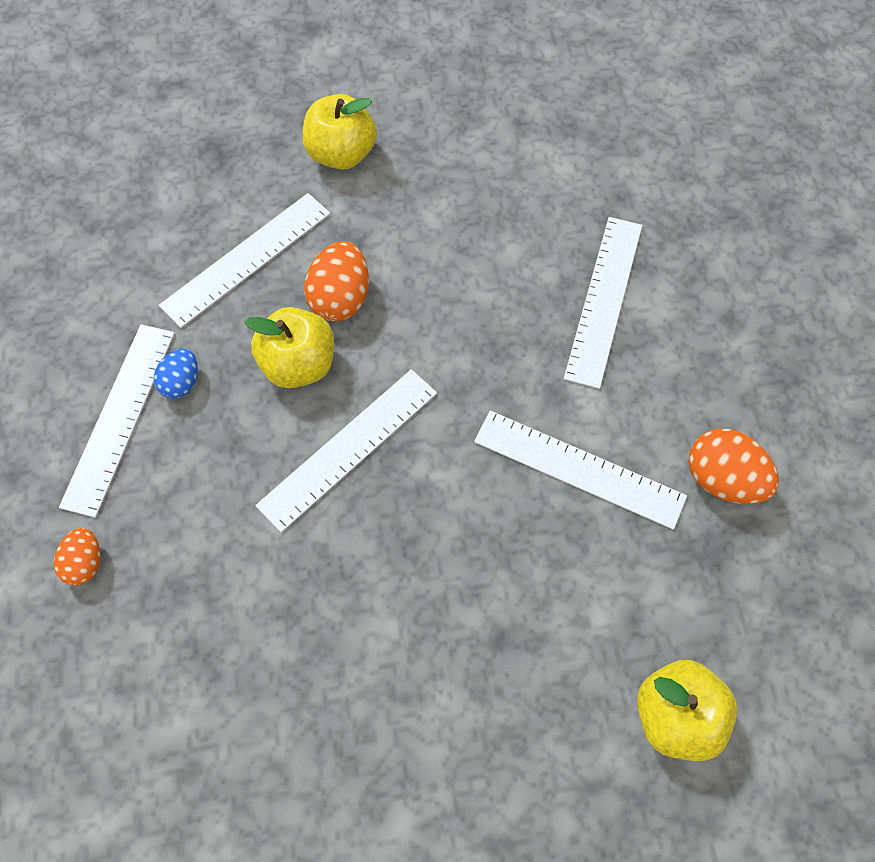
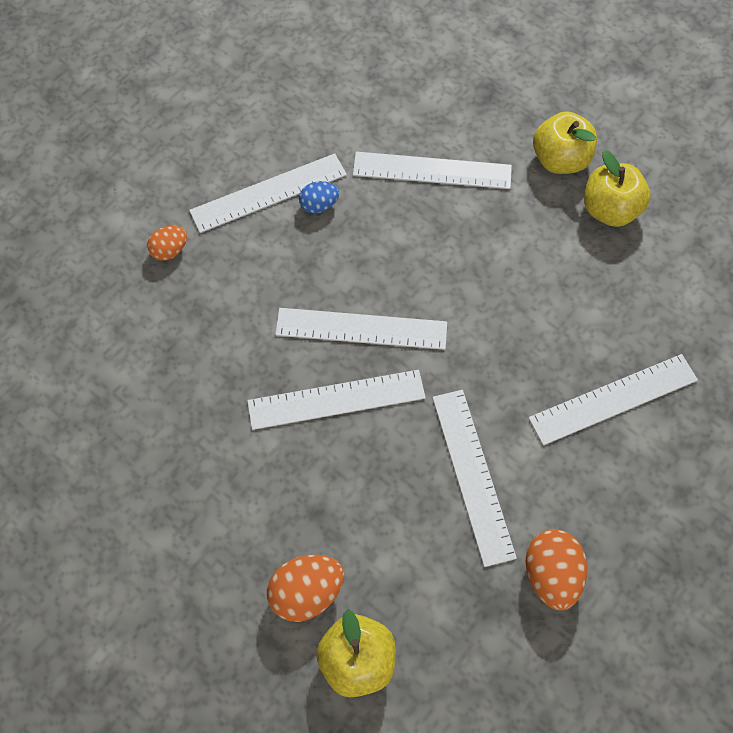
camera: 50 degrees right, 0 degrees up
(299, 364) = (390, 257): yellow apple -> yellow apple (609, 210)
(340, 298) = (456, 243): orange egg -> orange egg (306, 592)
(401, 529) = (336, 400): none -> white ruler

